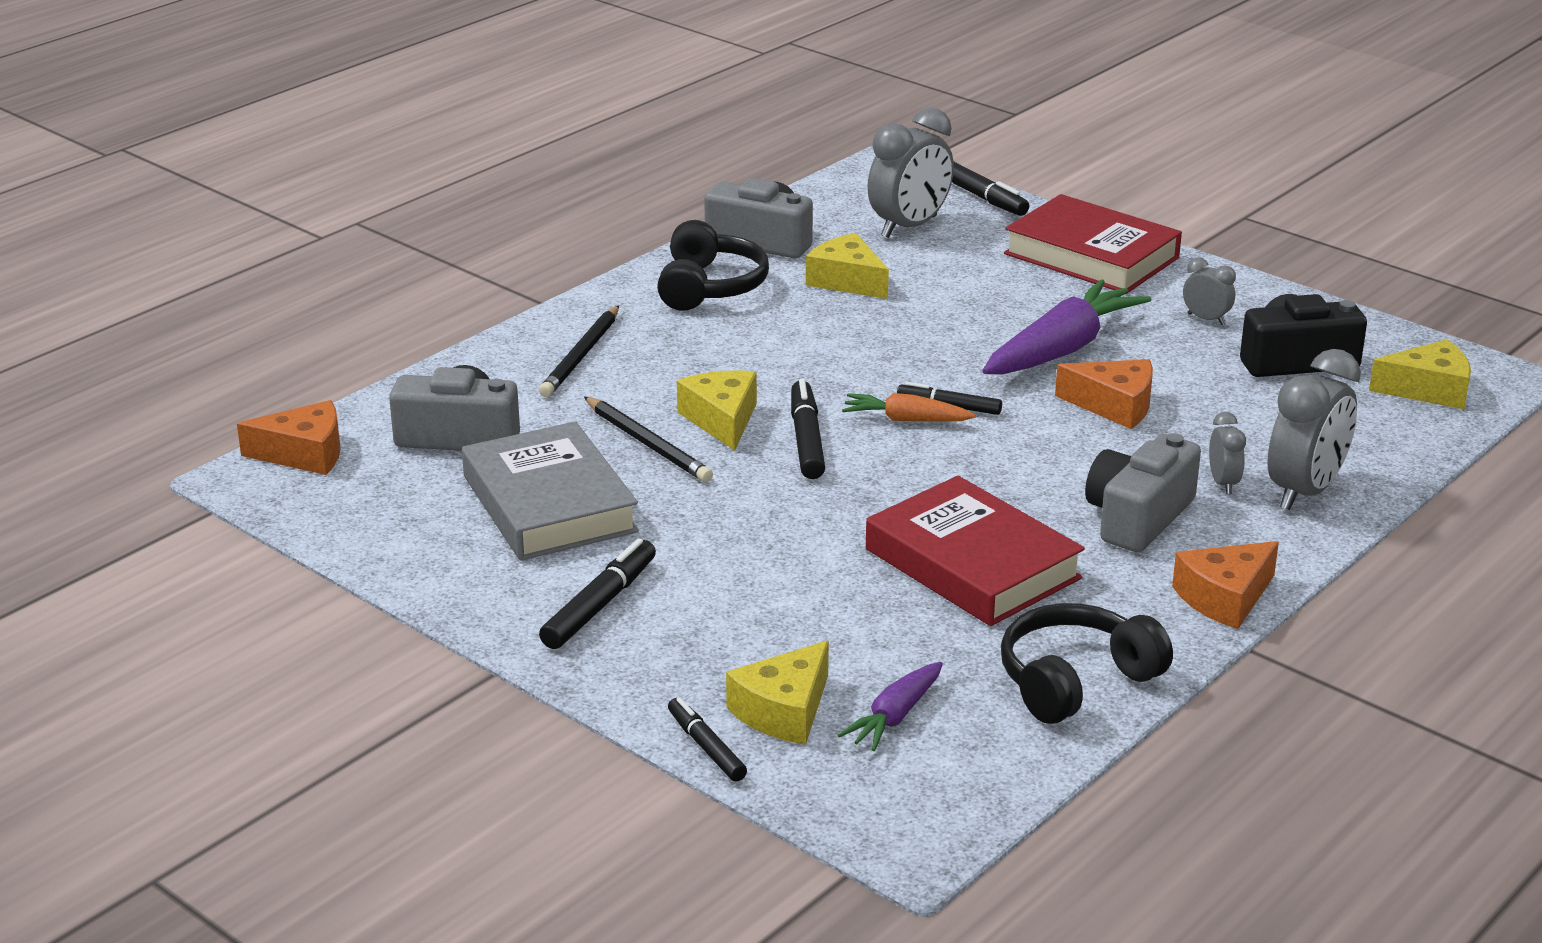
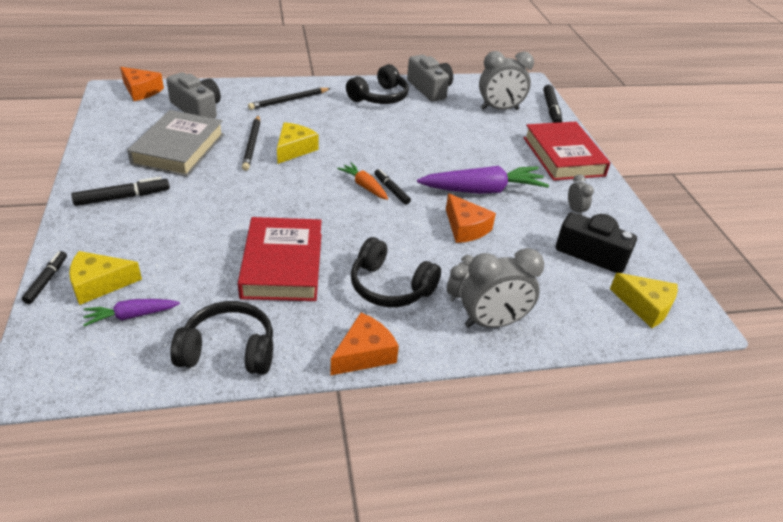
camera: 35 degrees right, 10 degrees up
(806, 439) = (311, 174): black marker -> none
(847, 281) = (437, 119): yellow cheese -> none
(1138, 517) = (390, 287): grey camera -> black headphones
(1225, 598) = (364, 354): orange cheese -> orange cheese turned 135 degrees clockwise

